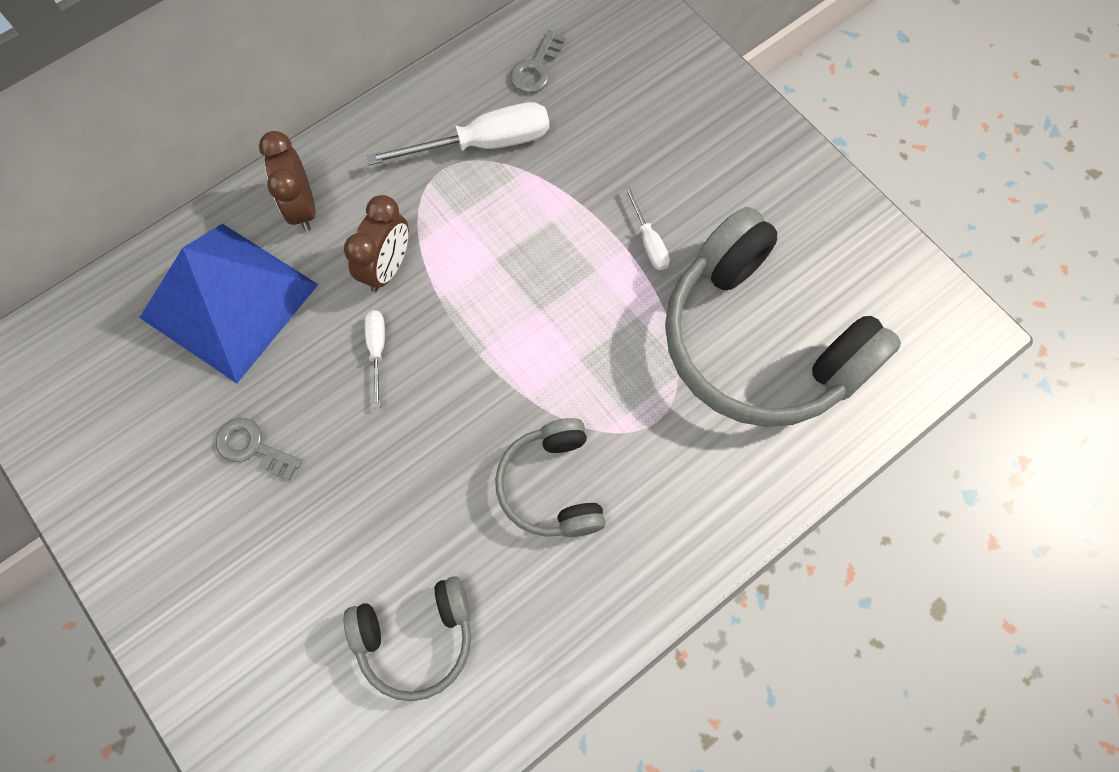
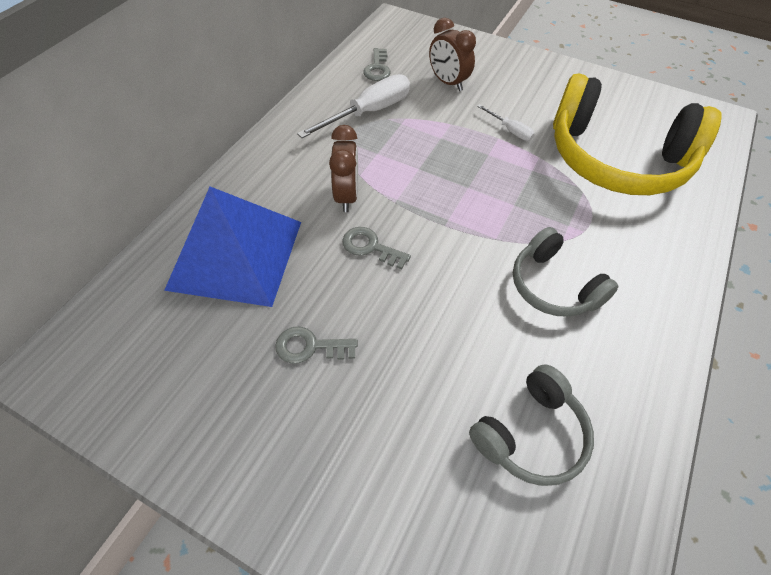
camera: 25 degrees left, 15 degrees down
(302, 207) = (262, 181): brown clock -> brown clock (448, 83)
(377, 350) = (370, 247): white screwdriver -> grey key
(759, 341) = (616, 159): grey headphones -> yellow headphones

